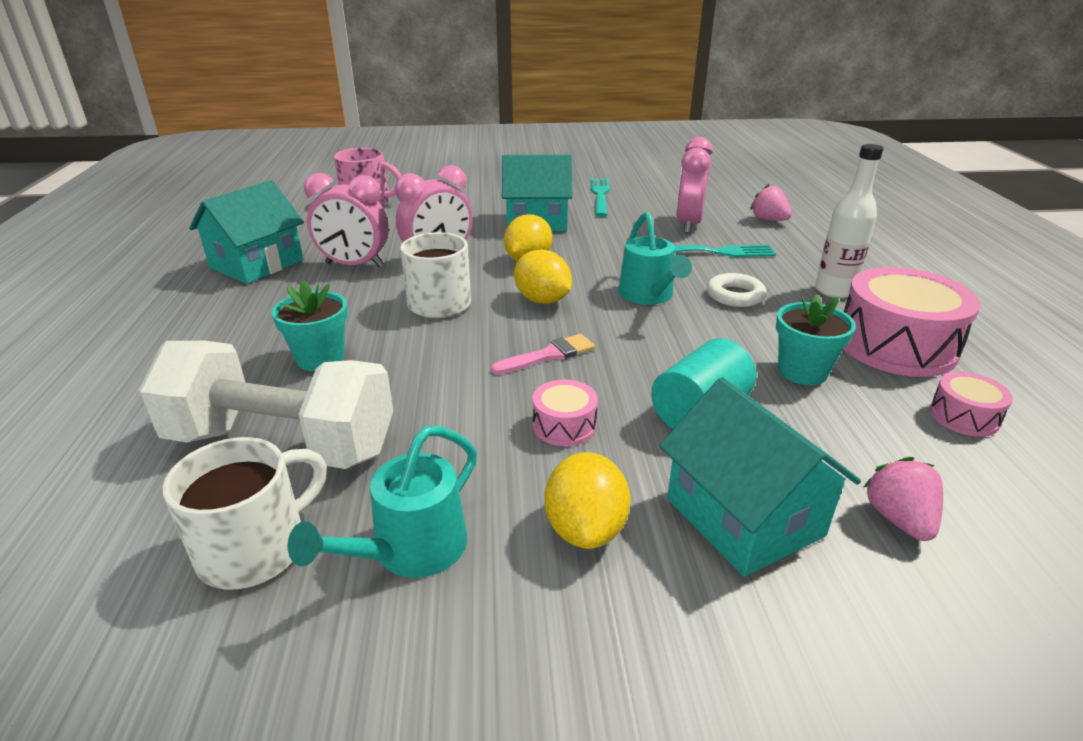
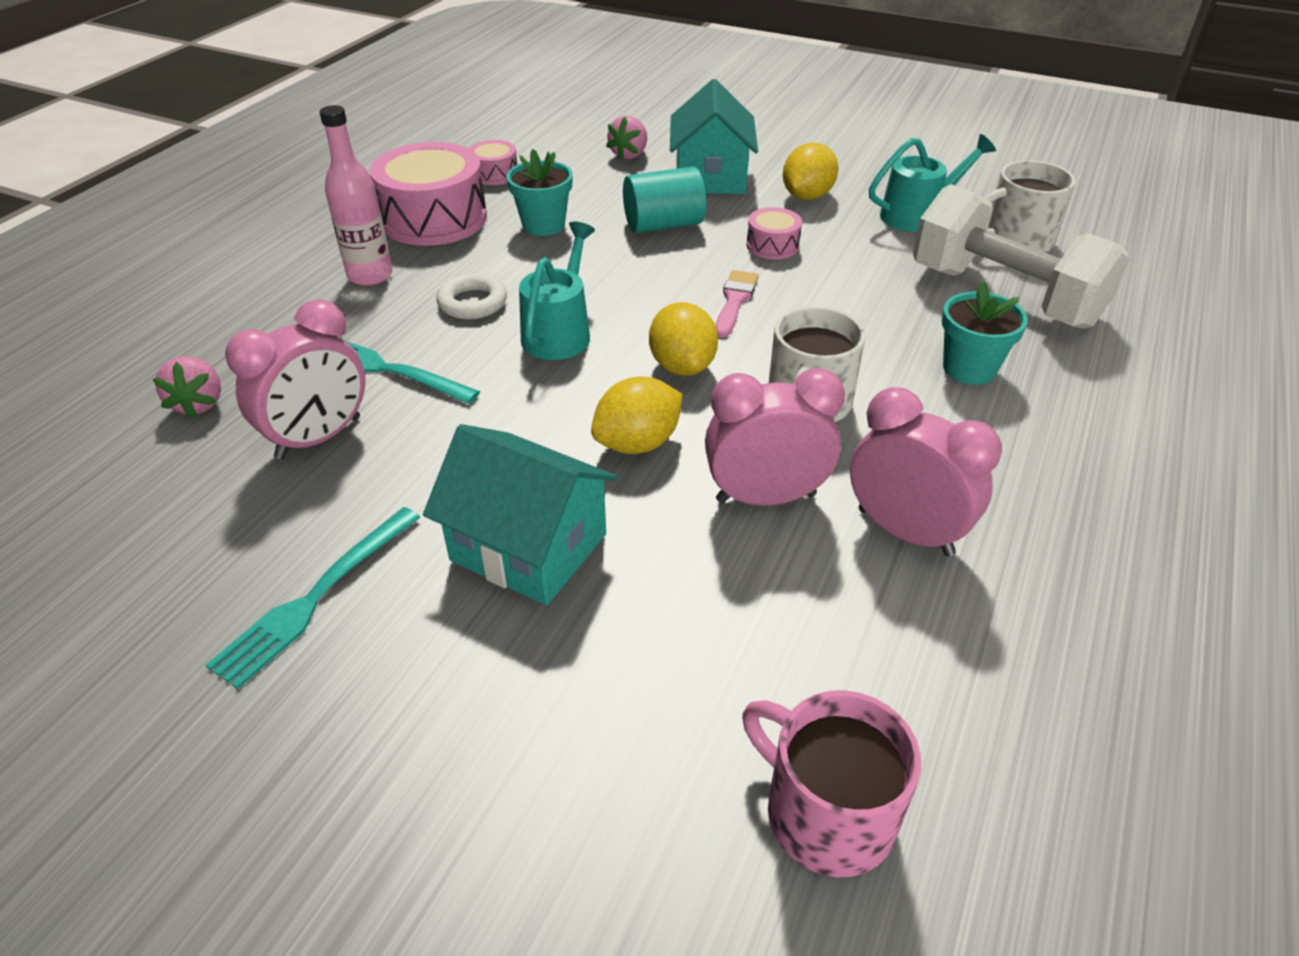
camera: 150 degrees left, 10 degrees up
(257, 264) = (1079, 601): turquoise house -> none
(549, 355) = (735, 301): pink brush -> pink brush turned 105 degrees clockwise
(834, 291) = (370, 275): white bottle -> pink bottle

